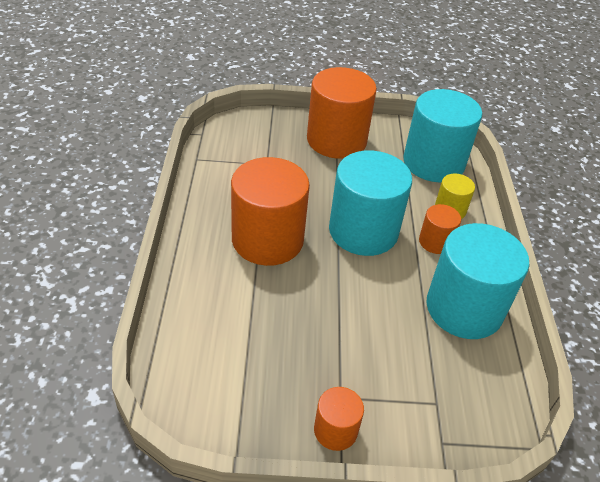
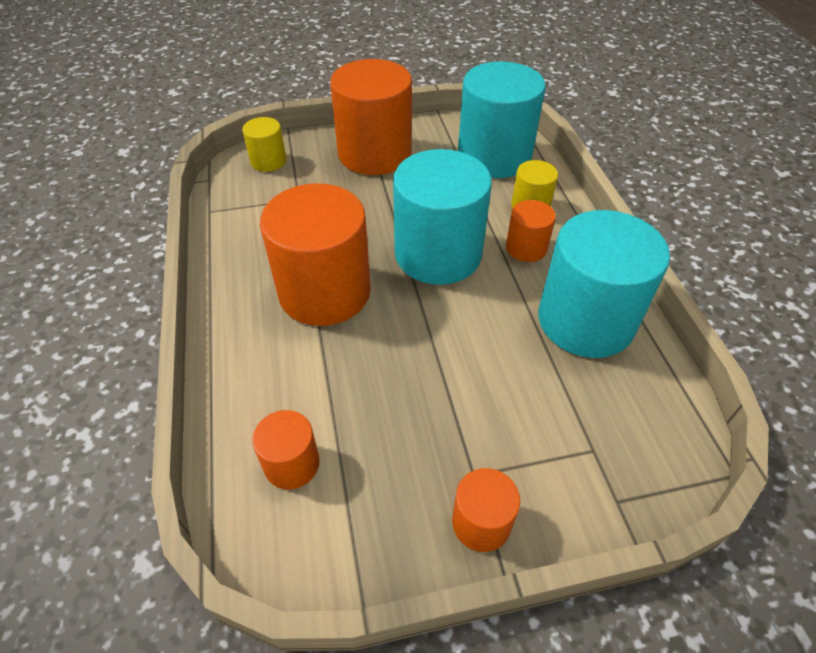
camera: 10 degrees left, 5 degrees up
(211, 356) = (292, 464): none -> orange cylinder
(251, 129) = (268, 161): none -> yellow cylinder

